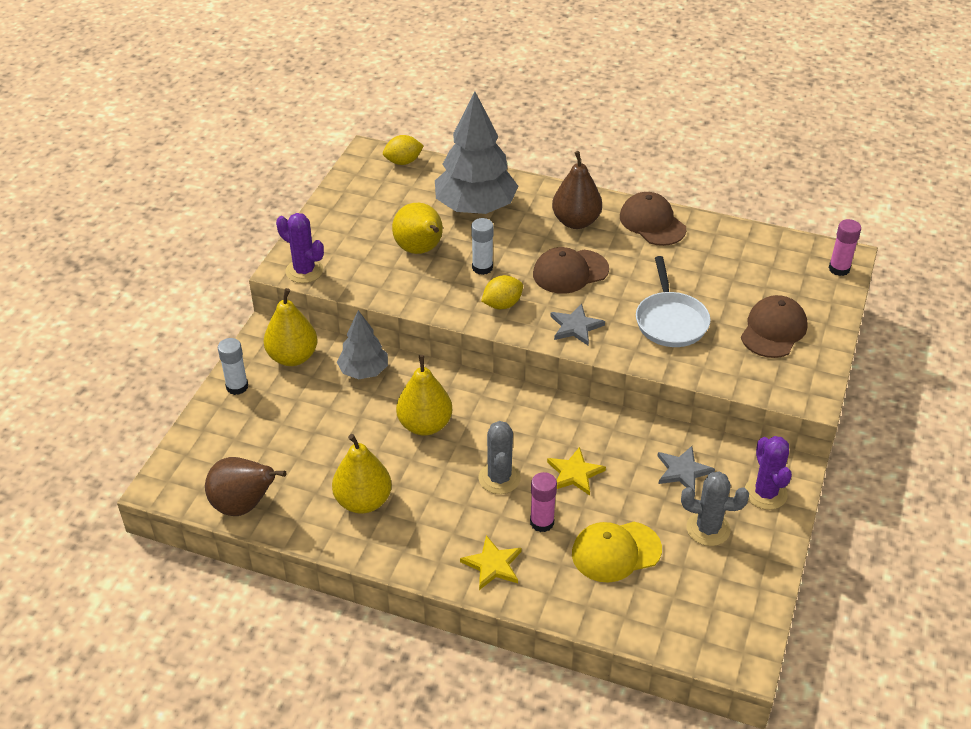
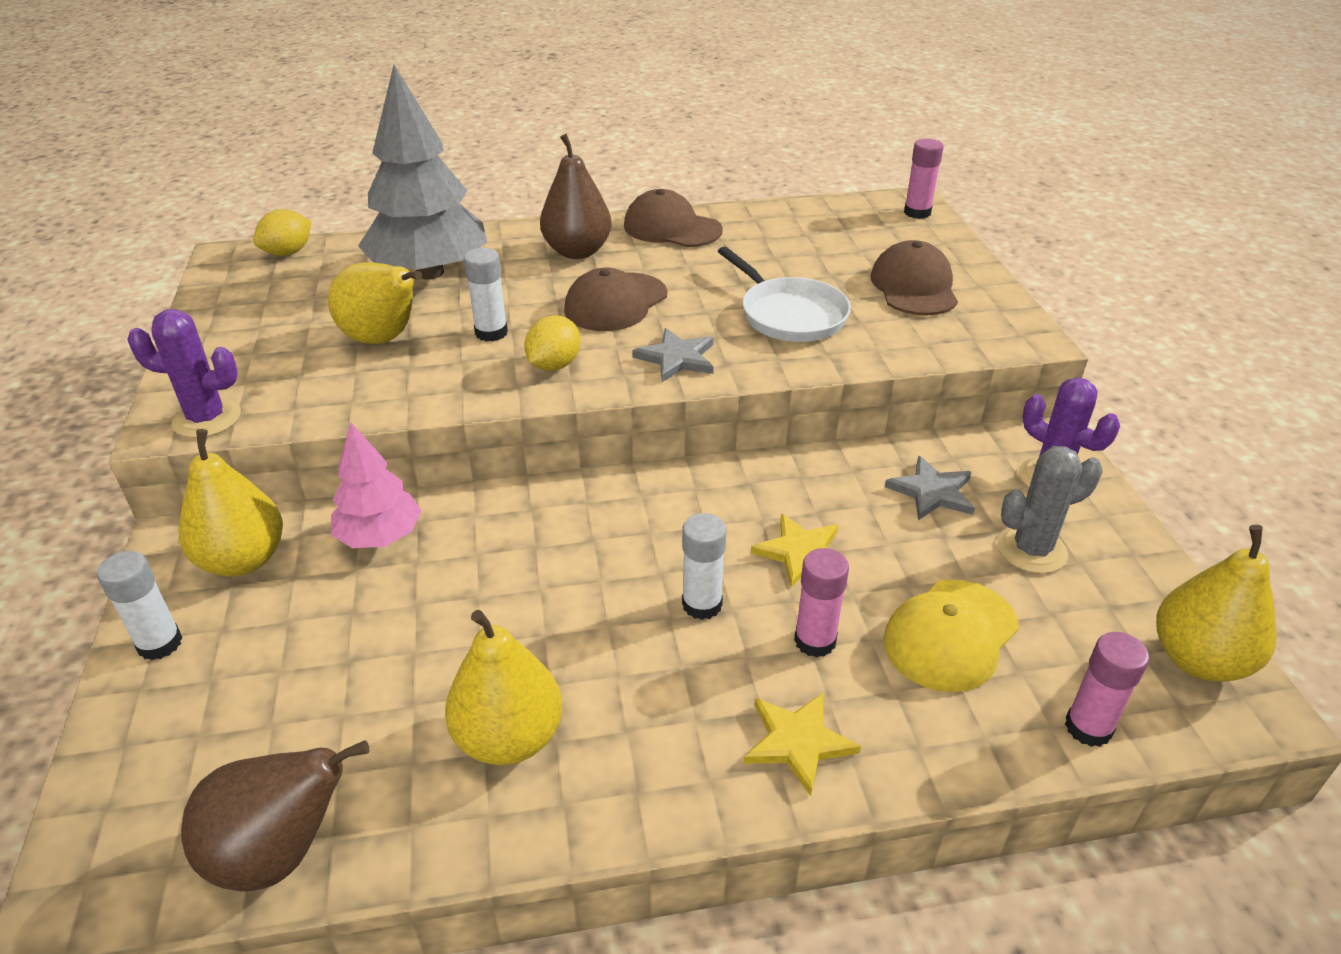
camera: 30 degrees left, 5 degrees down
(364, 371) = (380, 537): grey tree -> pink tree
(425, 425) = (531, 575): yellow pear -> yellow pear (1198, 660)
(499, 478) = (702, 604): grey cactus -> white glue stick
(643, 626) = (1088, 727): none -> pink glue stick

